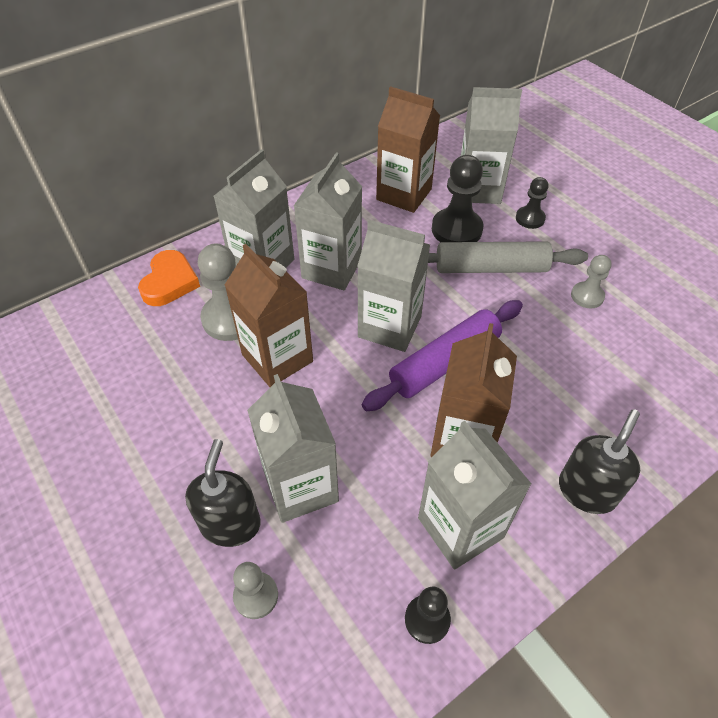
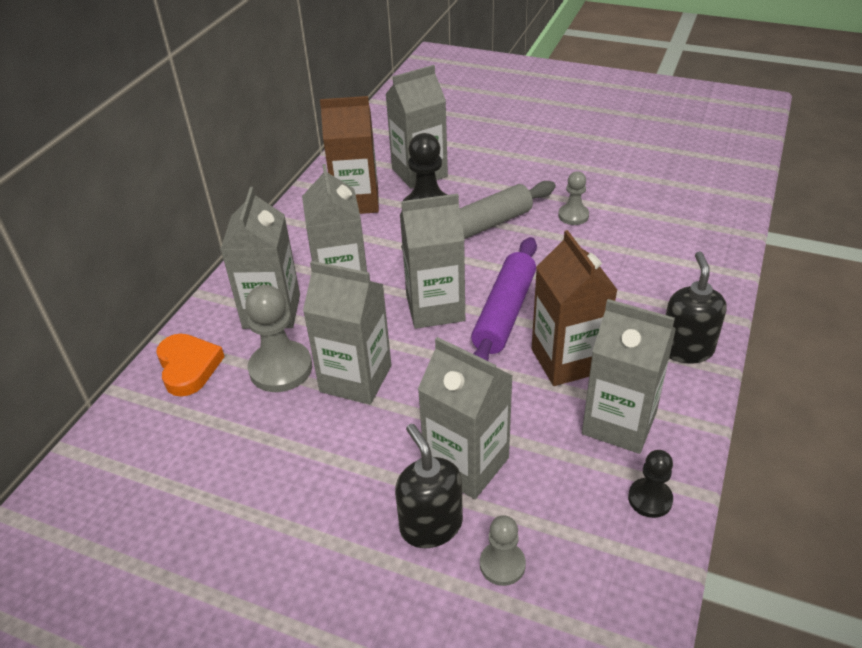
camera: 30 degrees left, 10 degrees down
(277, 358) = (356, 379): brown carton -> grey carton
(530, 218) = (481, 178): black pawn -> none

